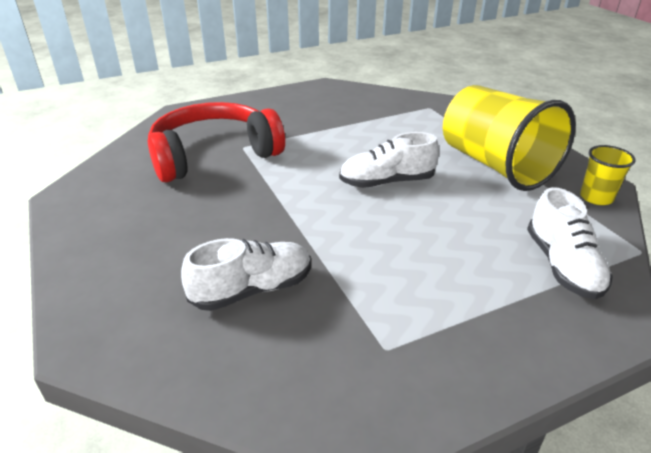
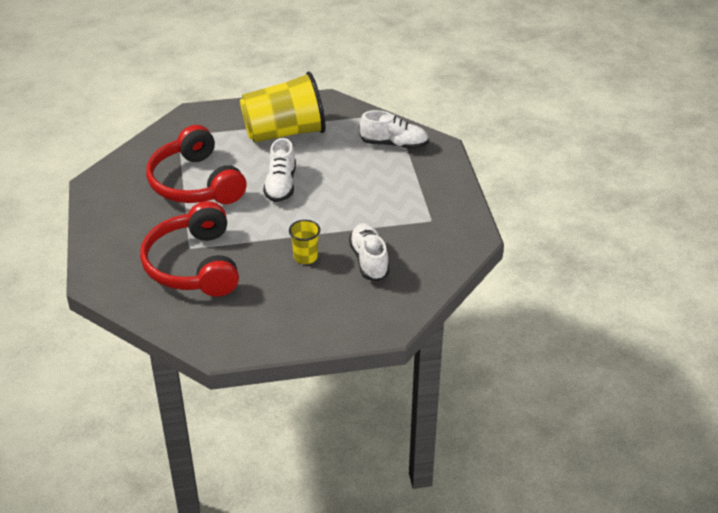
camera: 75 degrees left, 5 degrees up
(355, 130) = (195, 183): none -> red headphones
(596, 197) = (340, 108): yellow cup -> yellow cup (305, 257)

